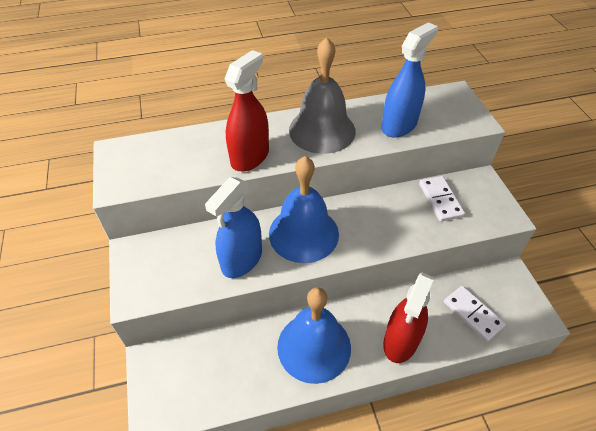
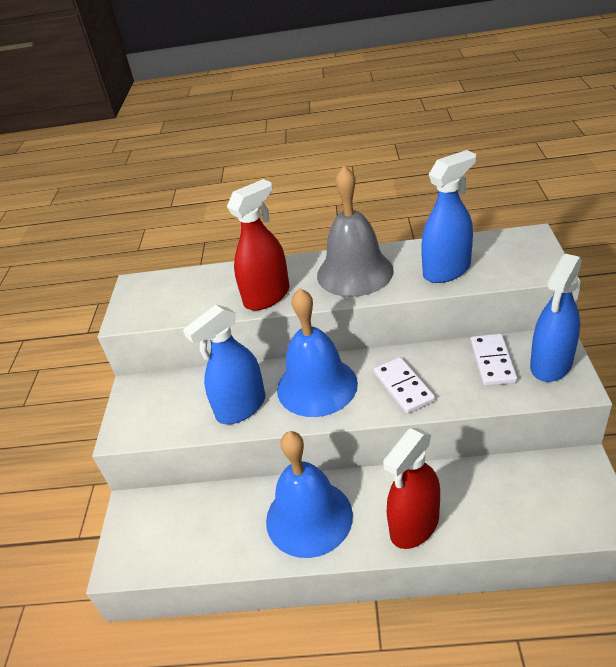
camera: 20 degrees right, 10 degrees down
(473, 314) = (516, 506): white domino -> white domino (403, 387)
(484, 199) = (551, 364): none -> blue spray bottle

